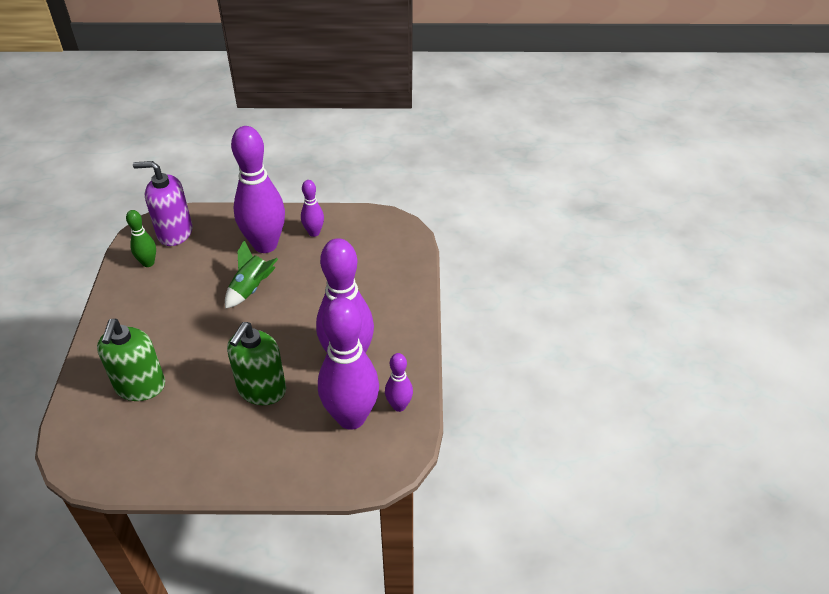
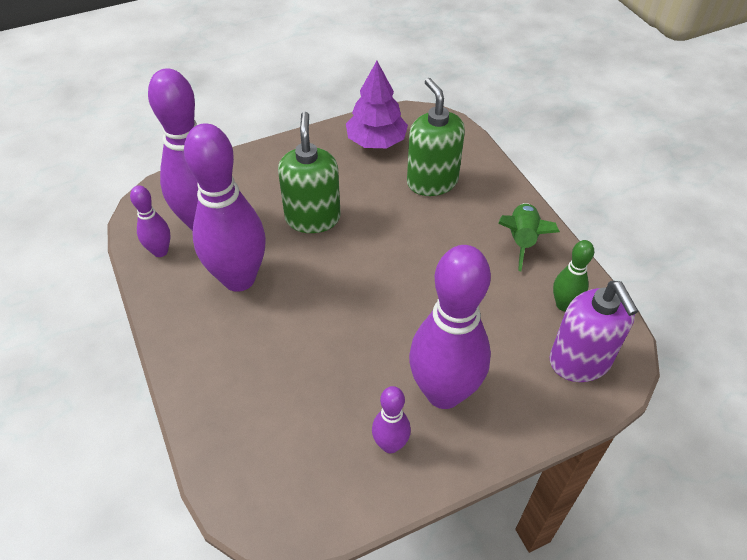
camera: 155 degrees right, 5 degrees up
(147, 451) = (376, 141): none -> purple tree
(174, 233) = (580, 361): purple soap dispenser -> purple soap dispenser turned 90 degrees clockwise
(251, 289) = (409, 319): green rocket -> green rocket (522, 240)

